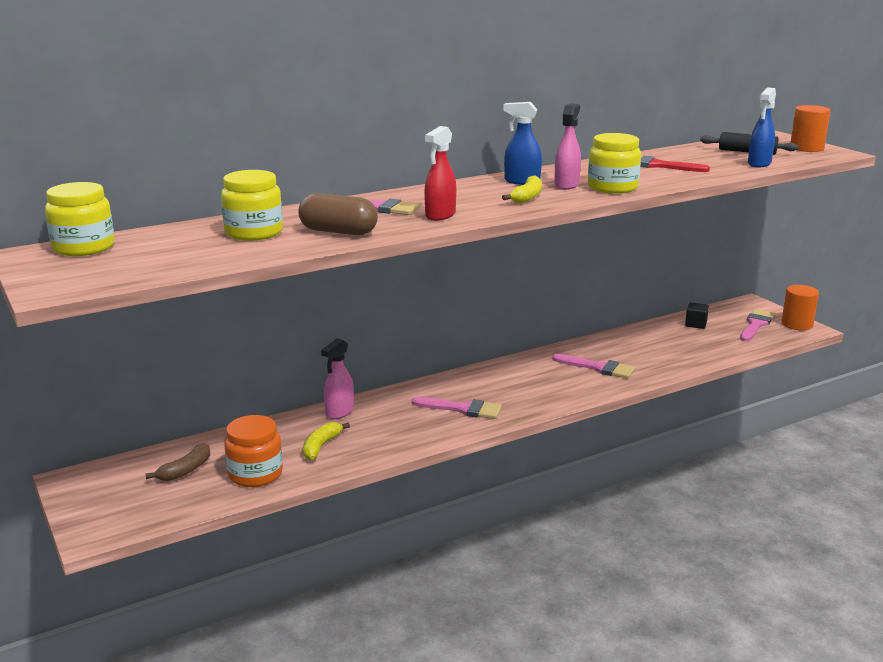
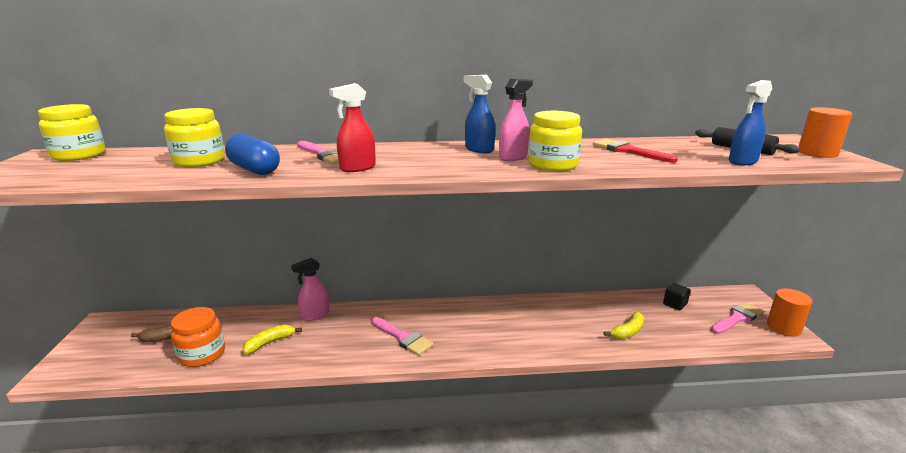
camera: 25 degrees right, 0 degrees up
(338, 232) = (254, 169): brown capsule -> blue capsule
(527, 197) = (459, 163): yellow banana -> yellow banana (628, 331)
(598, 368) = (550, 327): pink brush -> none

